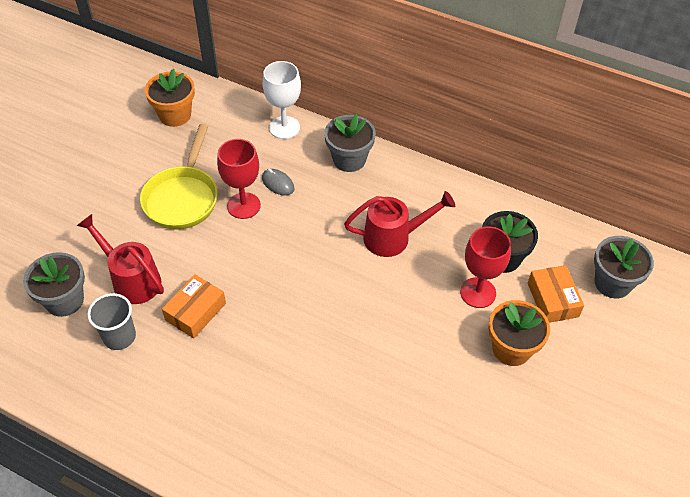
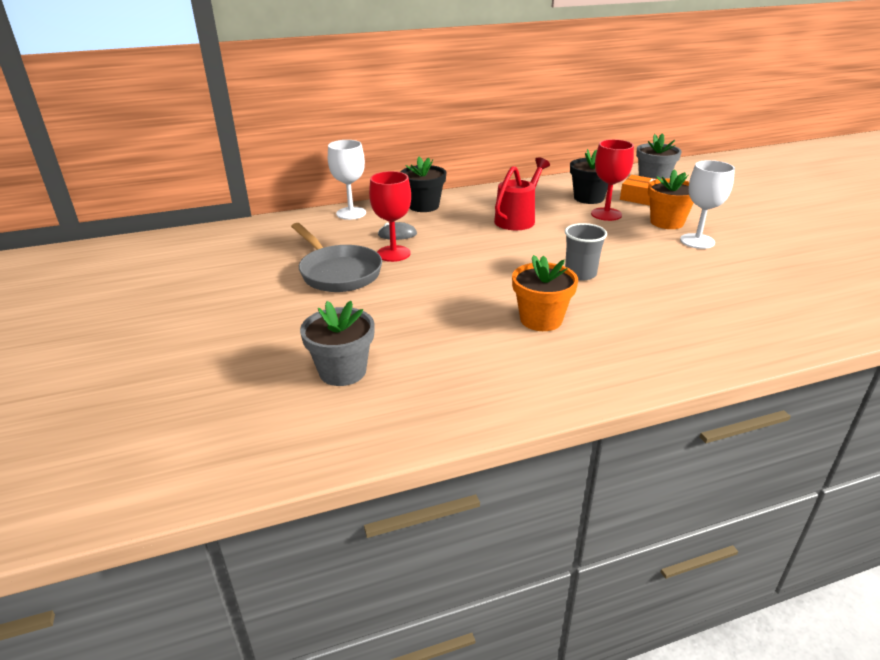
camera: 45 degrees left, 20 degrees down
(119, 337) = (433, 359): grey cup -> grey cup (580, 274)
(131, 279) = (380, 327): red watering can -> none
(175, 115) = (249, 243): orange flower pot -> orange flower pot (541, 319)
(182, 198) = (338, 272): yellow pan -> grey pan
(195, 311) = (464, 313): orange box -> none
(349, 159) = (424, 206): grey flower pot -> black flower pot
(491, 394) = (697, 241): none -> white goblet

